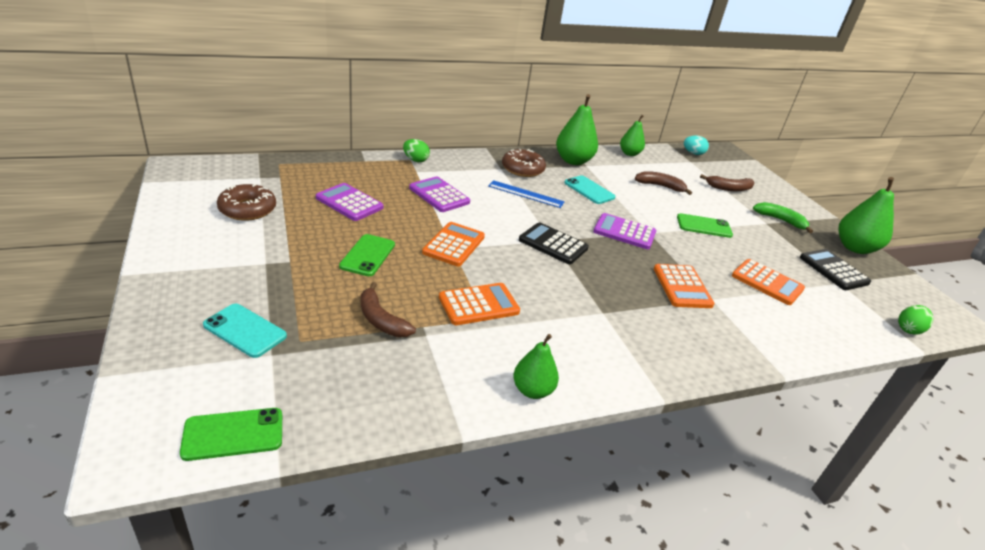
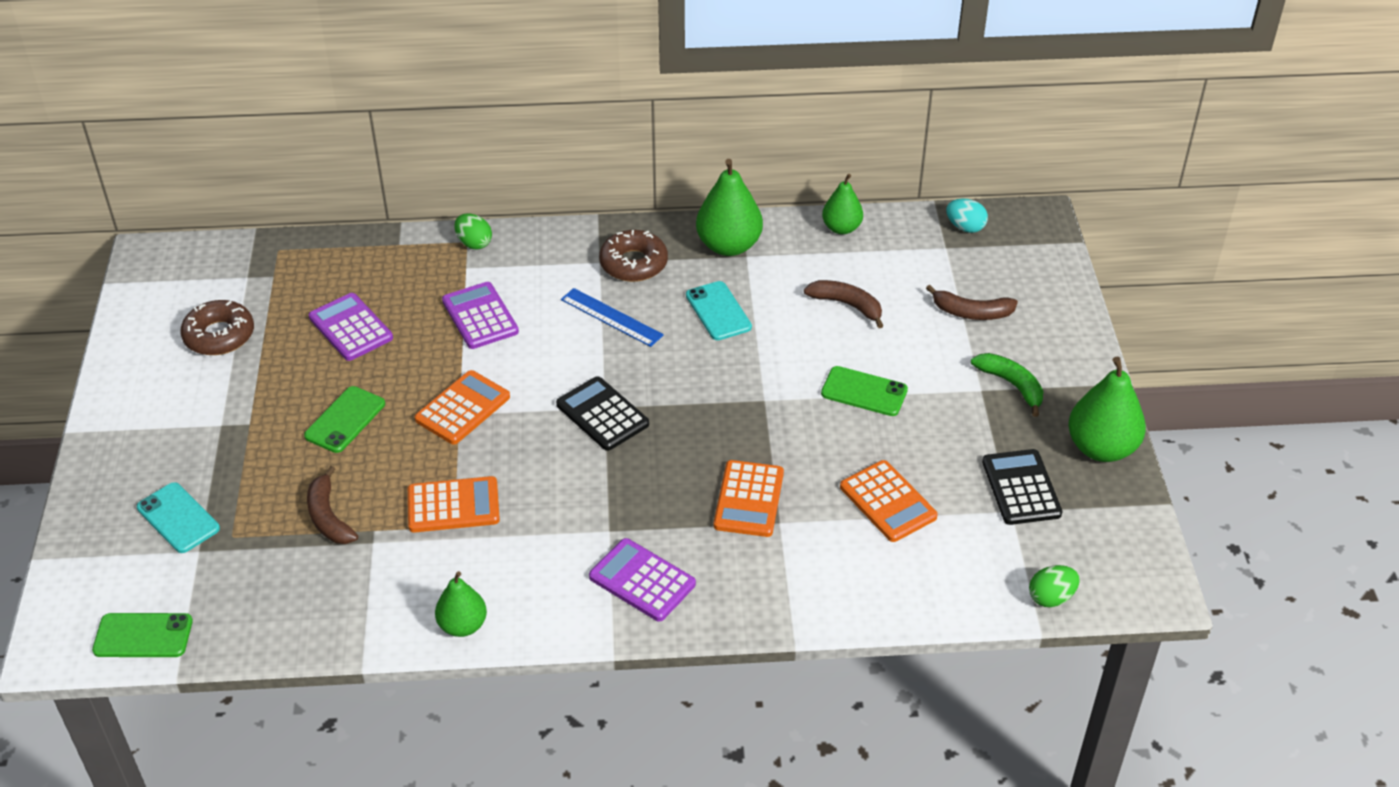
camera: 20 degrees right, 10 degrees up
(624, 232) = (724, 397): purple calculator -> purple calculator (642, 580)

